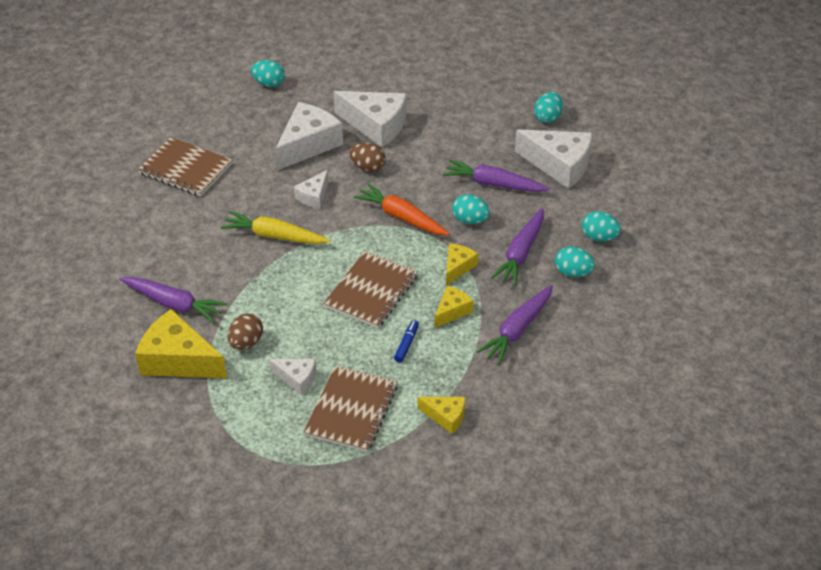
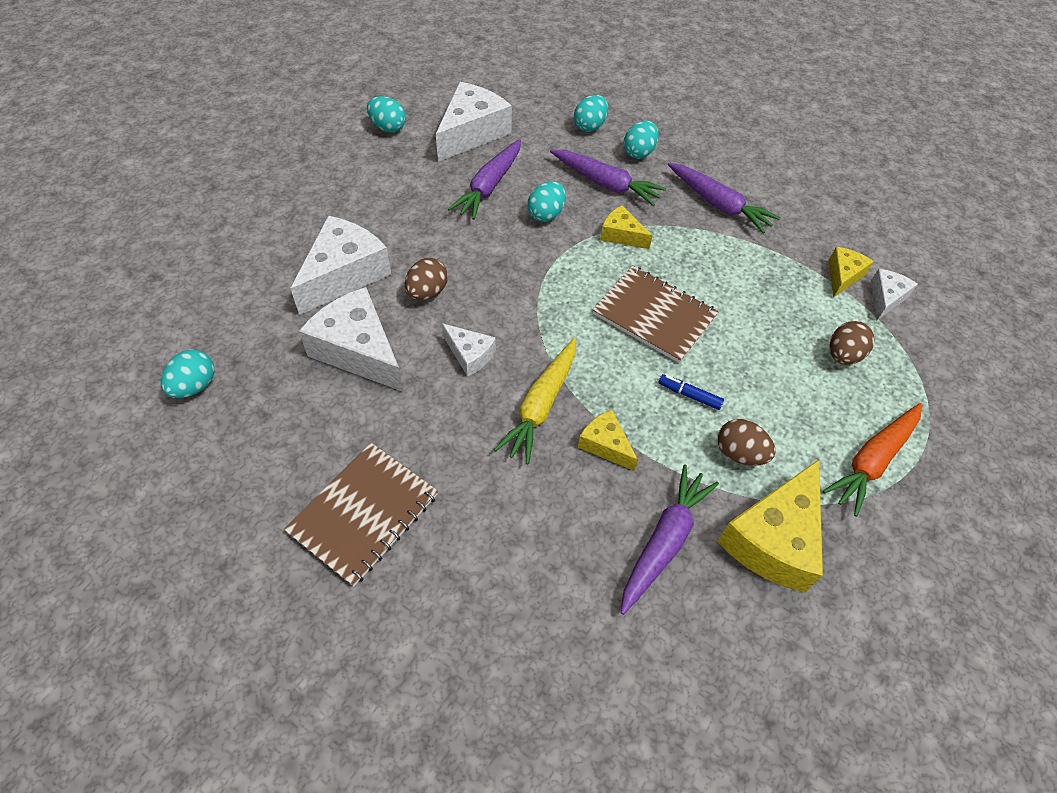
camera: 85 degrees left, 10 degrees up
(297, 378) = (798, 403): white cheese -> white cheese (885, 298)
(351, 410) = (843, 355): brown notebook -> brown egg
(401, 217) = (529, 272): orange carrot -> orange carrot (872, 461)
(406, 344) = (740, 294): blue marker -> blue marker (689, 395)
(452, 311) = (690, 250): yellow cheese -> yellow cheese (605, 445)

